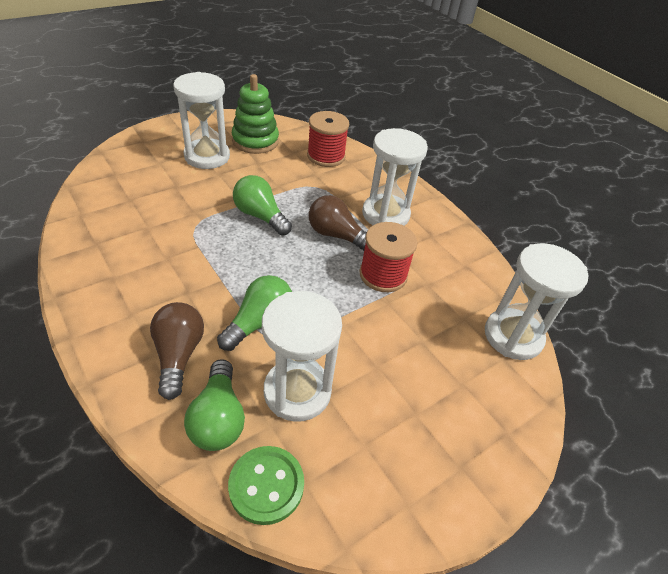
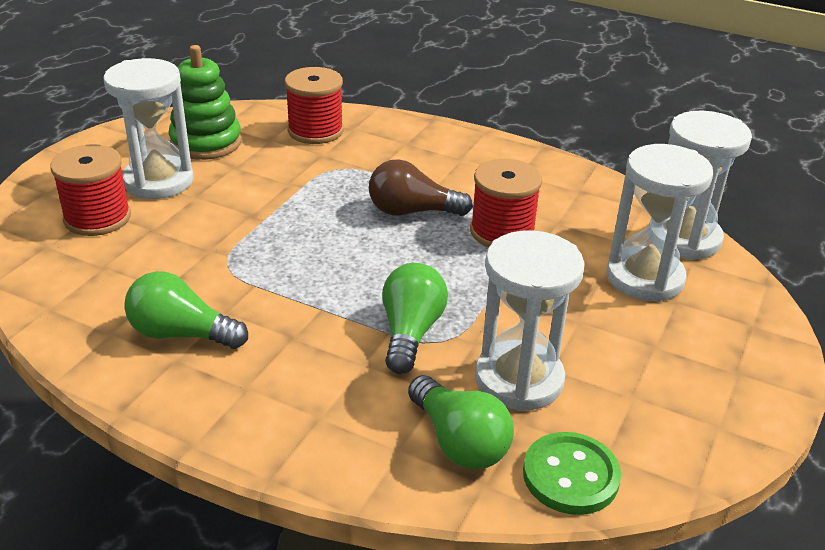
camera: 25 degrees left, 10 degrees down
(155, 167) = (97, 218): none -> red spool
(178, 355) = (350, 403): brown light bulb -> none
(260, 216) = (300, 224): green light bulb -> green light bulb (182, 334)
(385, 214) = (447, 170): white hourglass -> white hourglass (644, 278)

